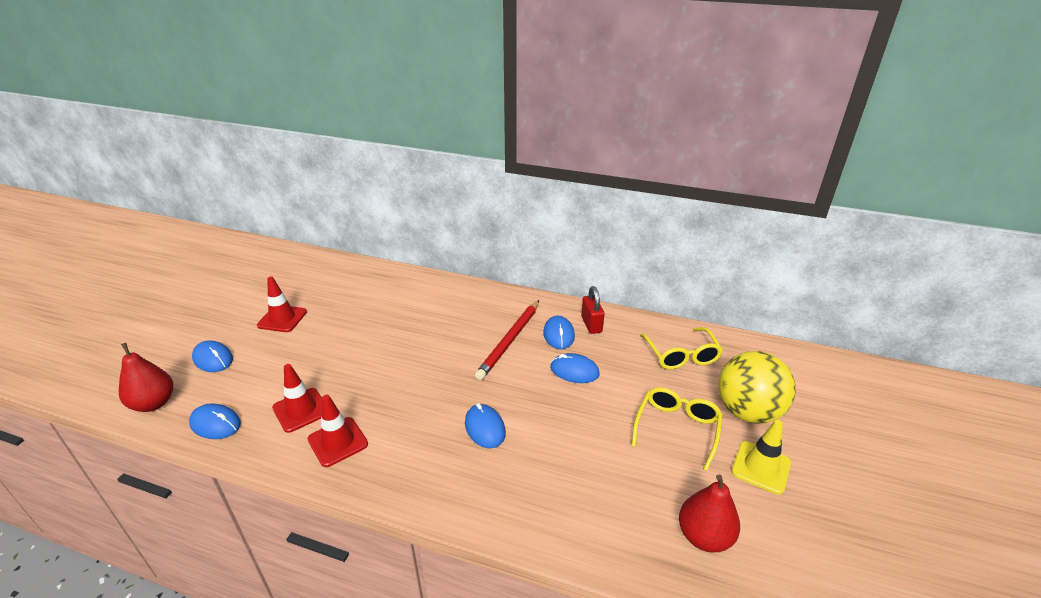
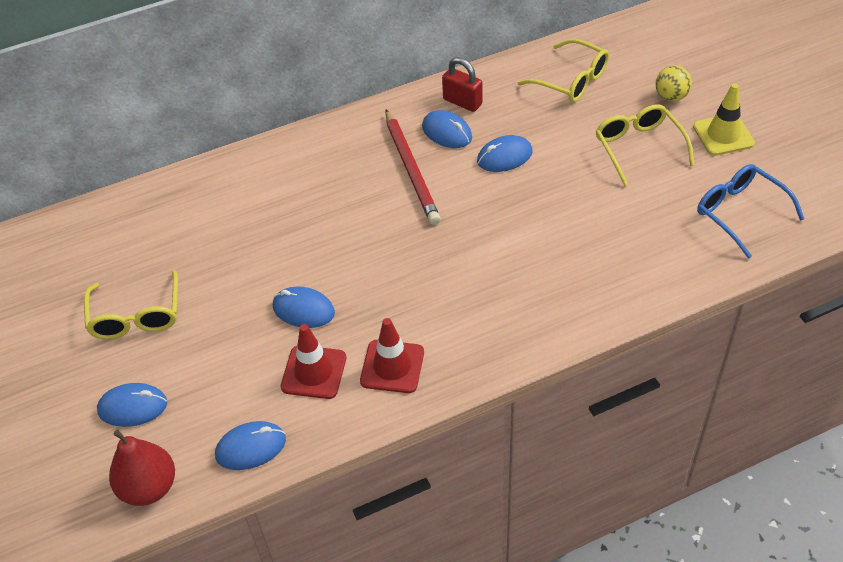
camera: 40 degrees left, 15 degrees up
(282, 319) = (136, 316): red traffic cone -> yellow glasses
(485, 428) = (498, 259): blue mouse -> blue mouse (303, 310)
(704, 536) = (739, 213): red pear -> blue glasses
(747, 412) = (671, 97): yellow ball -> yellow ball, size x0.48

